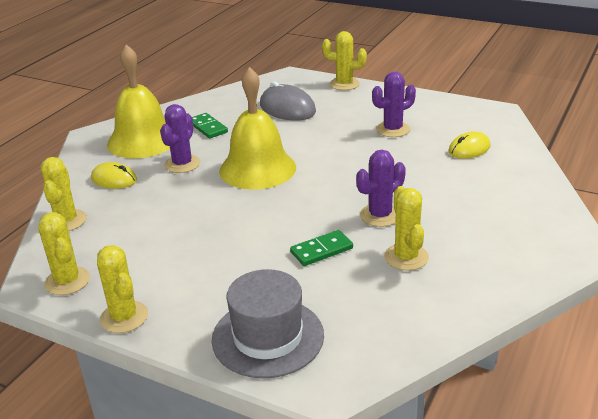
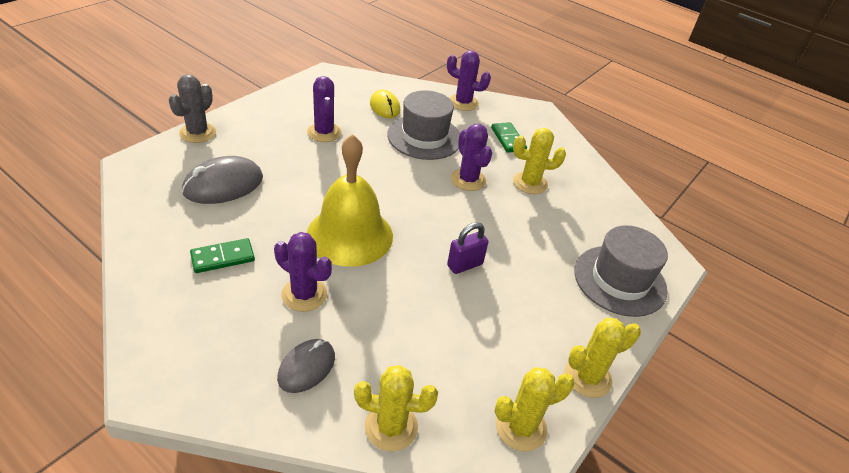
camera: 85 degrees left, 10 degrees up
(114, 179) = (306, 367): yellow mouse -> grey mouse
(143, 140) = (212, 326): yellow bell -> none
(246, 230) = (465, 265): none -> purple padlock
(321, 250) = (510, 224): green domino -> green domino (508, 139)
(344, 84) = (197, 133): yellow cactus -> grey cactus
(435, 179) = (424, 137): none -> grey hat
(533, 192) = (463, 102): none -> purple cactus

